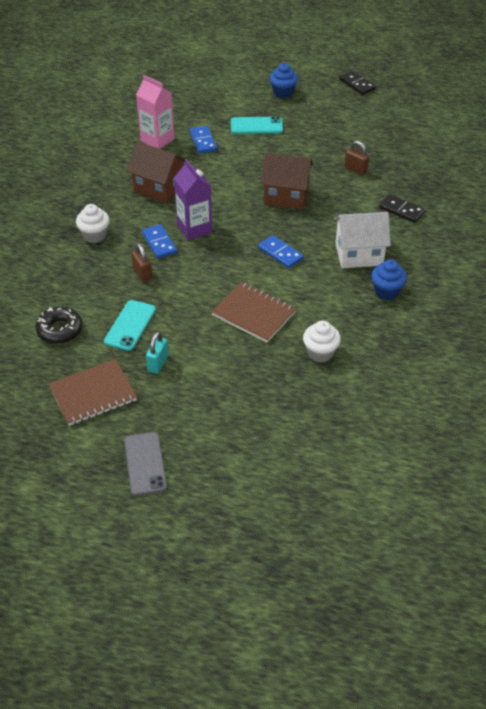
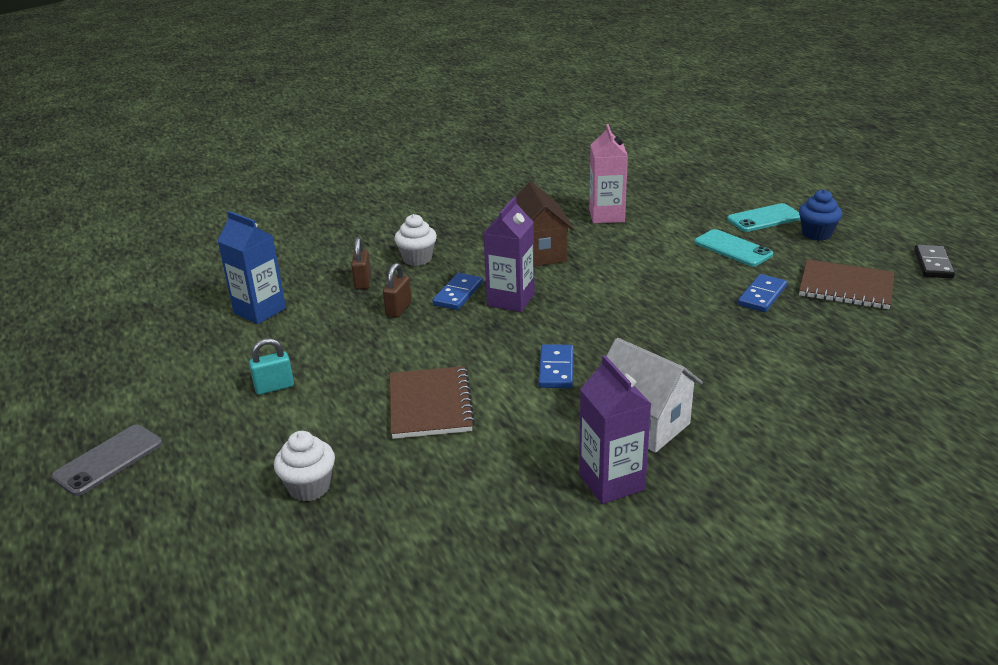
camera: 50 degrees right, 15 degrees down
(60, 330) = (260, 311): black donut -> blue carton
(93, 394) = (187, 374): brown notebook -> brown notebook (845, 287)
(130, 325) = (313, 342): turquoise phone -> turquoise phone (764, 218)
(203, 141) = (650, 236): blue domino -> blue domino (762, 296)
(286, 196) = (656, 323): brown house -> none
(320, 353) = (425, 489): white cupcake -> white cupcake (309, 487)
(355, 170) = (787, 341): brown padlock -> brown padlock (362, 282)
(386, 291) = (611, 482): blue cupcake -> purple carton
(401, 210) = (781, 412): black domino -> none

